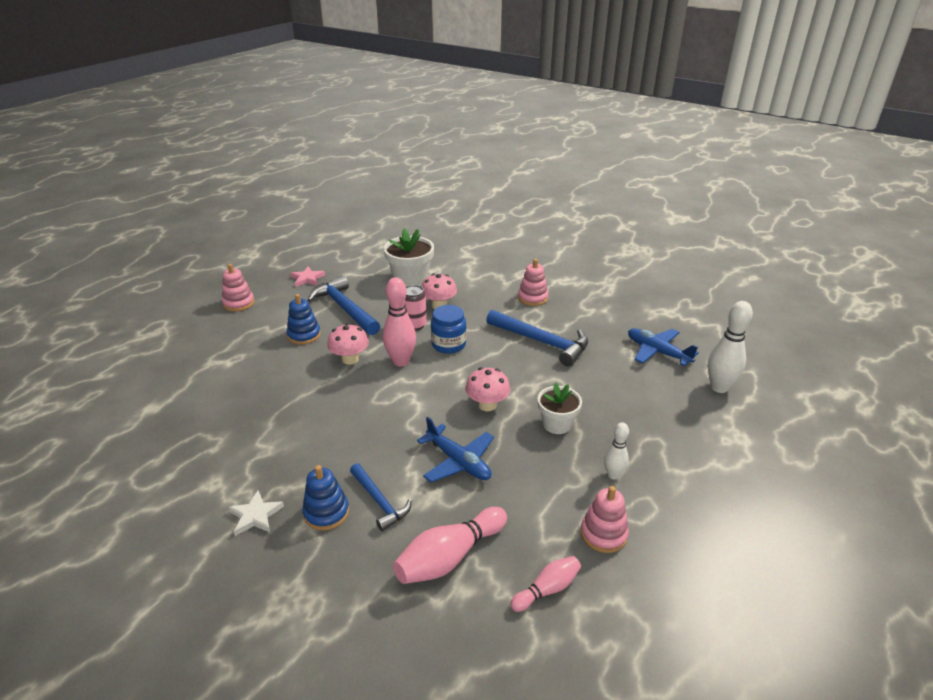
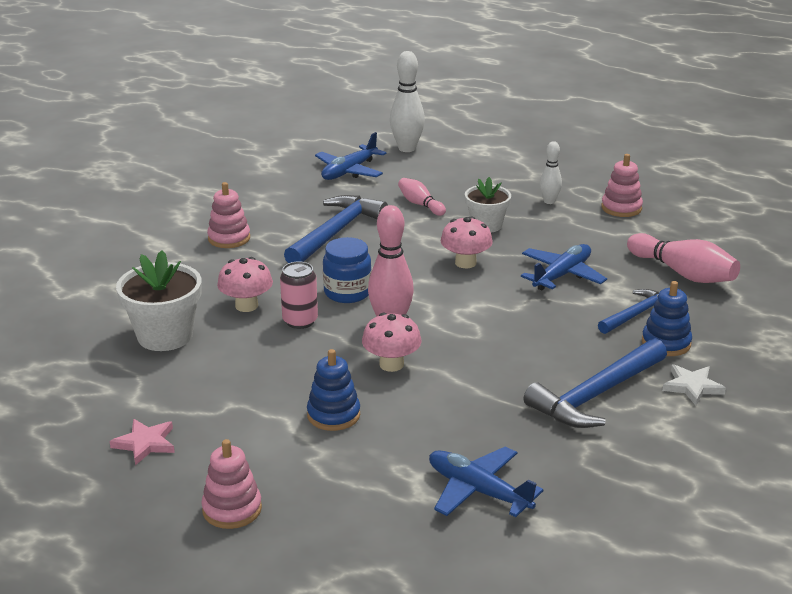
camera: 95 degrees left, 5 degrees down
(200, 384) = (478, 491): none -> blue plane
(344, 308) = (253, 387): blue hammer -> blue hammer (596, 395)
(547, 589) = (690, 231): pink bowling pin -> pink bowling pin (420, 204)

